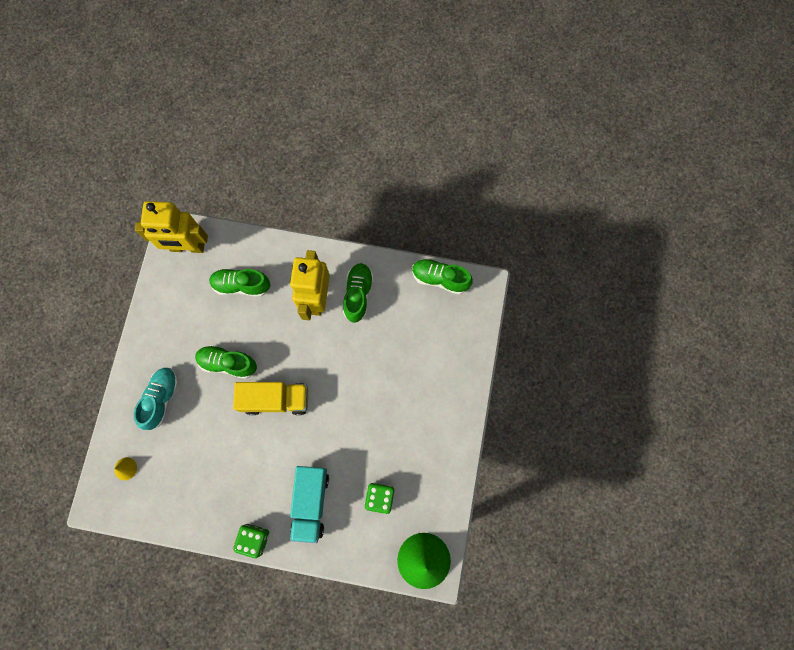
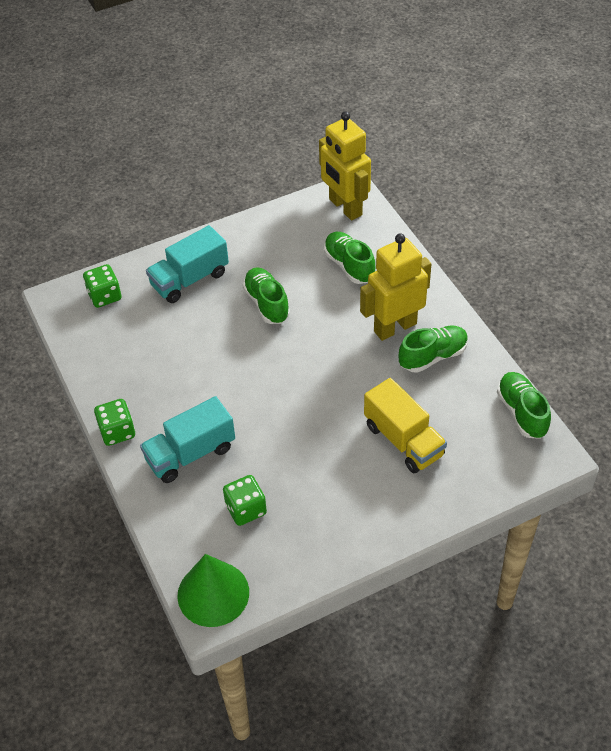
camera: 55 degrees right, 25 degrees down
(125, 468) = (104, 296): yellow cone -> green dice
(161, 399) = (190, 279): turquoise shoe -> turquoise truck
(276, 399) = (266, 360): yellow truck -> yellow truck (403, 440)

